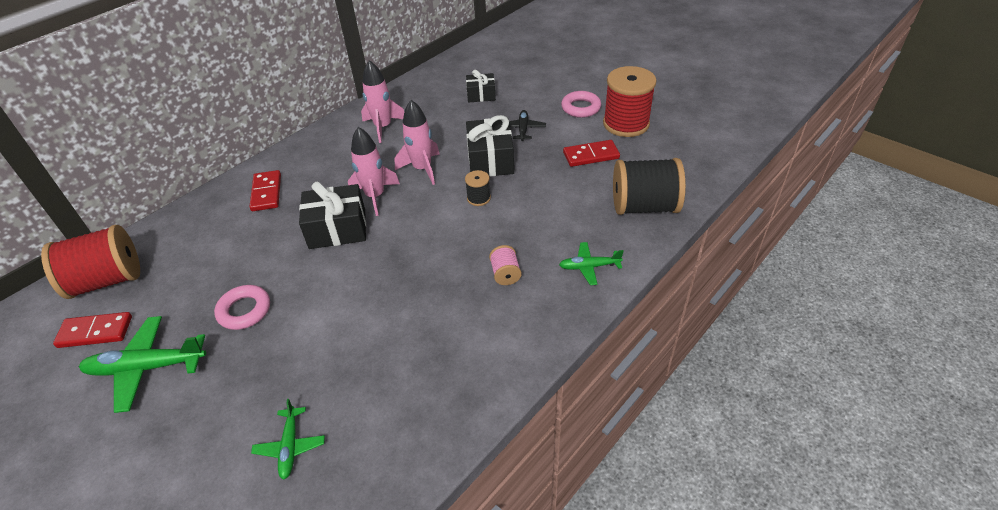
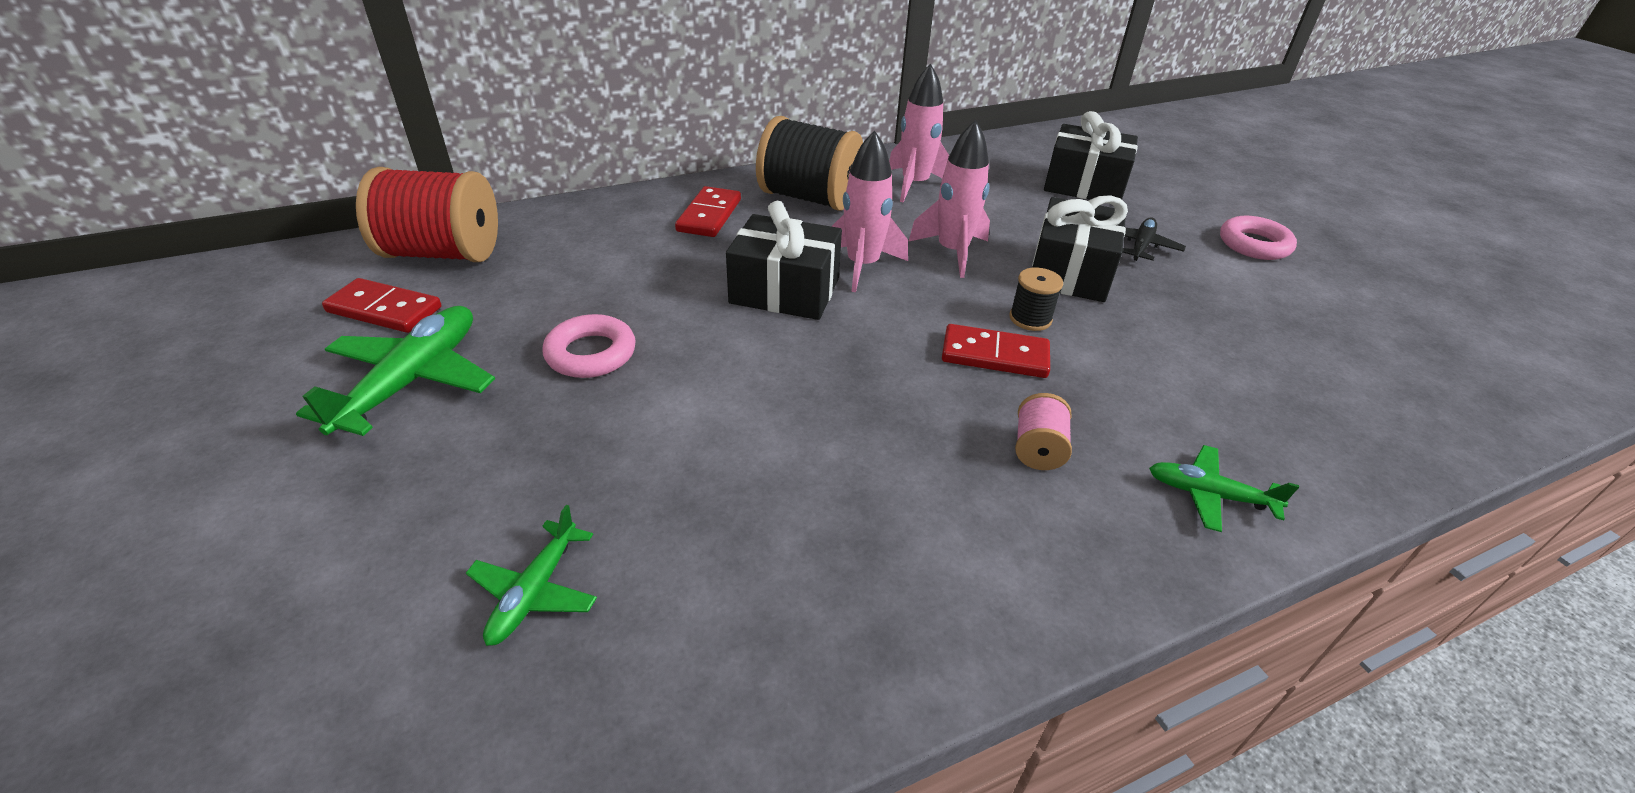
camera: 20 degrees right, 5 degrees down
(146, 368) = (412, 380): green plane -> green plane turned 90 degrees clockwise
(481, 95) = (1084, 185): black gift -> black gift, size x1.63
(591, 155) = (1257, 316): red domino -> red domino (994, 355)
(626, 124) = (1336, 289): red spool -> none
(644, 206) = (1350, 428): black spool -> black spool (809, 198)

